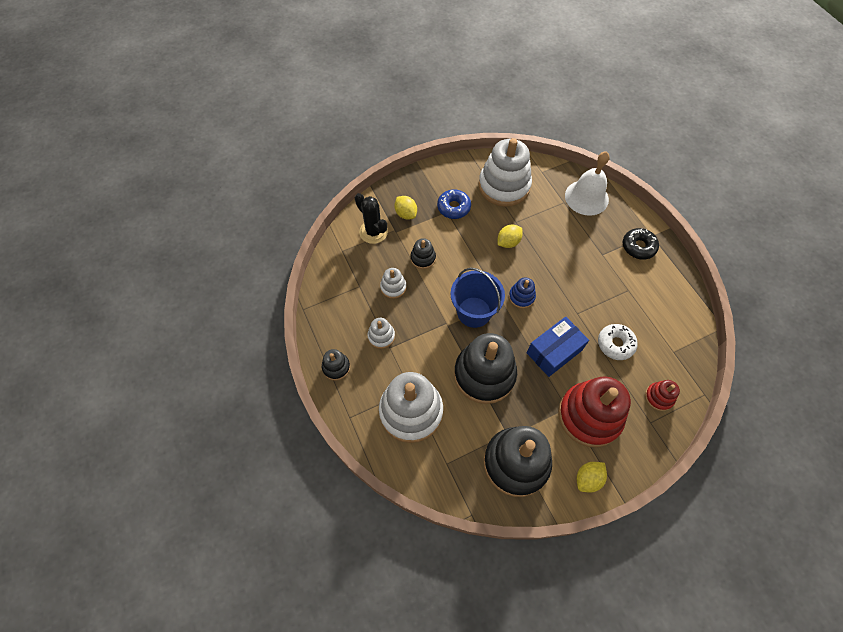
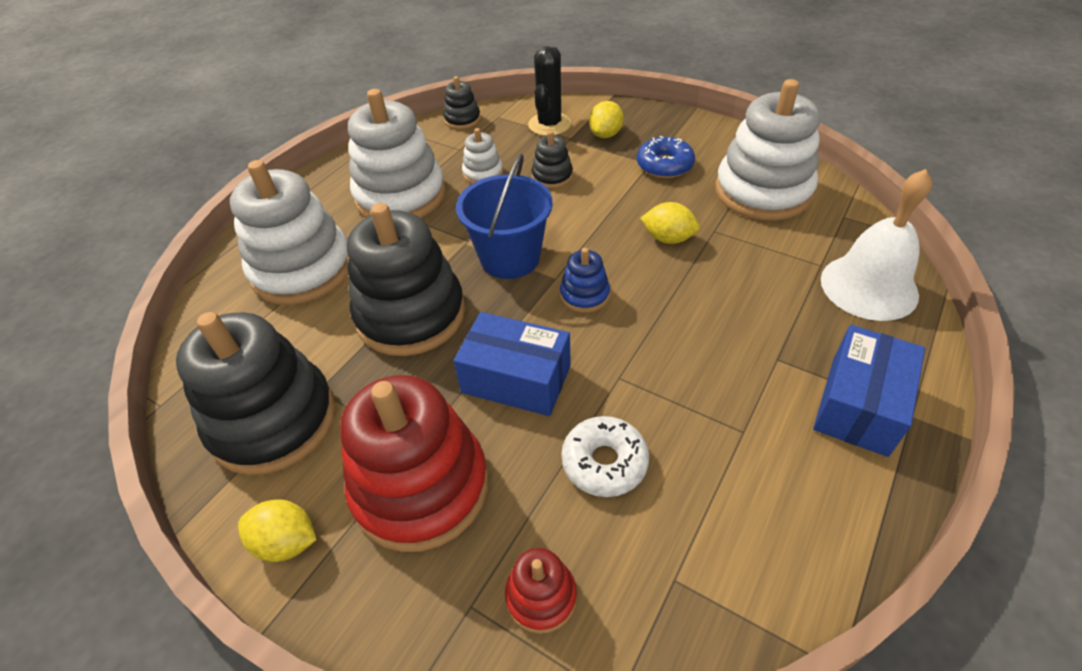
camera: 60 degrees right, 15 degrees down
(336, 367) = (329, 182): black stacking toy -> black stacking toy (462, 119)
(381, 336) = (400, 196): white stacking toy -> white stacking toy, size x2.19
(638, 247) = (859, 405): black donut -> blue box

